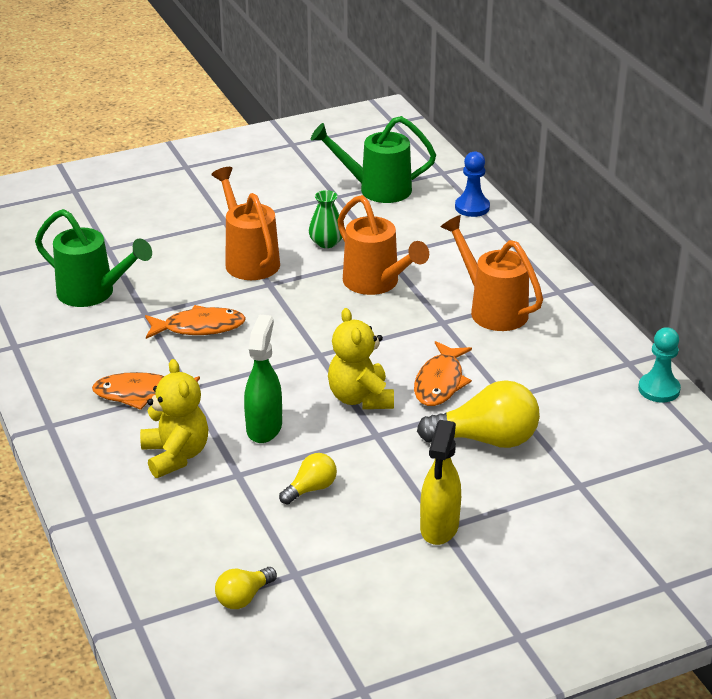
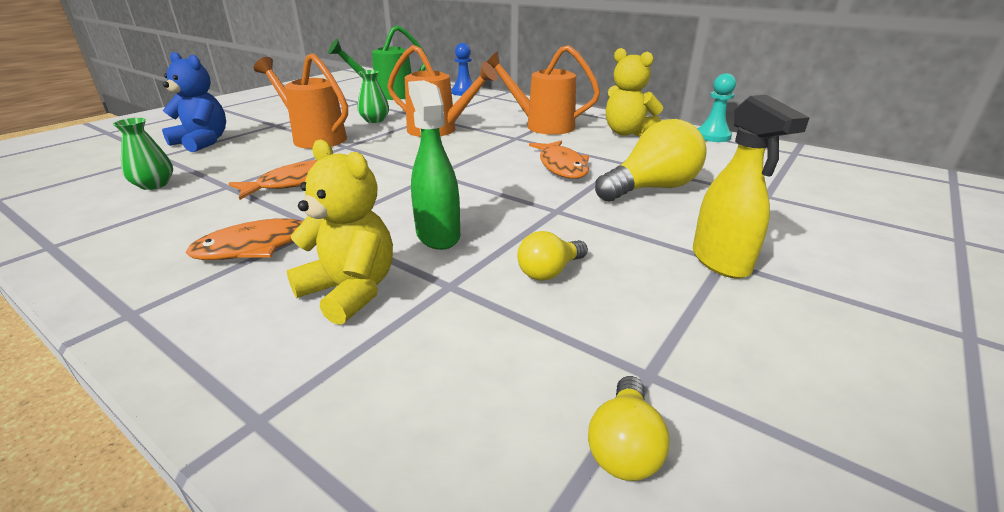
camera: 30 degrees left, 5 degrees down
(93, 293) = (154, 185): green watering can -> green vase
(149, 236) = (202, 142): none -> blue teddy bear
(311, 489) = (549, 271): yellow light bulb -> yellow light bulb turned 150 degrees counterclockwise
(360, 398) = (508, 191): yellow teddy bear -> yellow teddy bear (627, 133)

